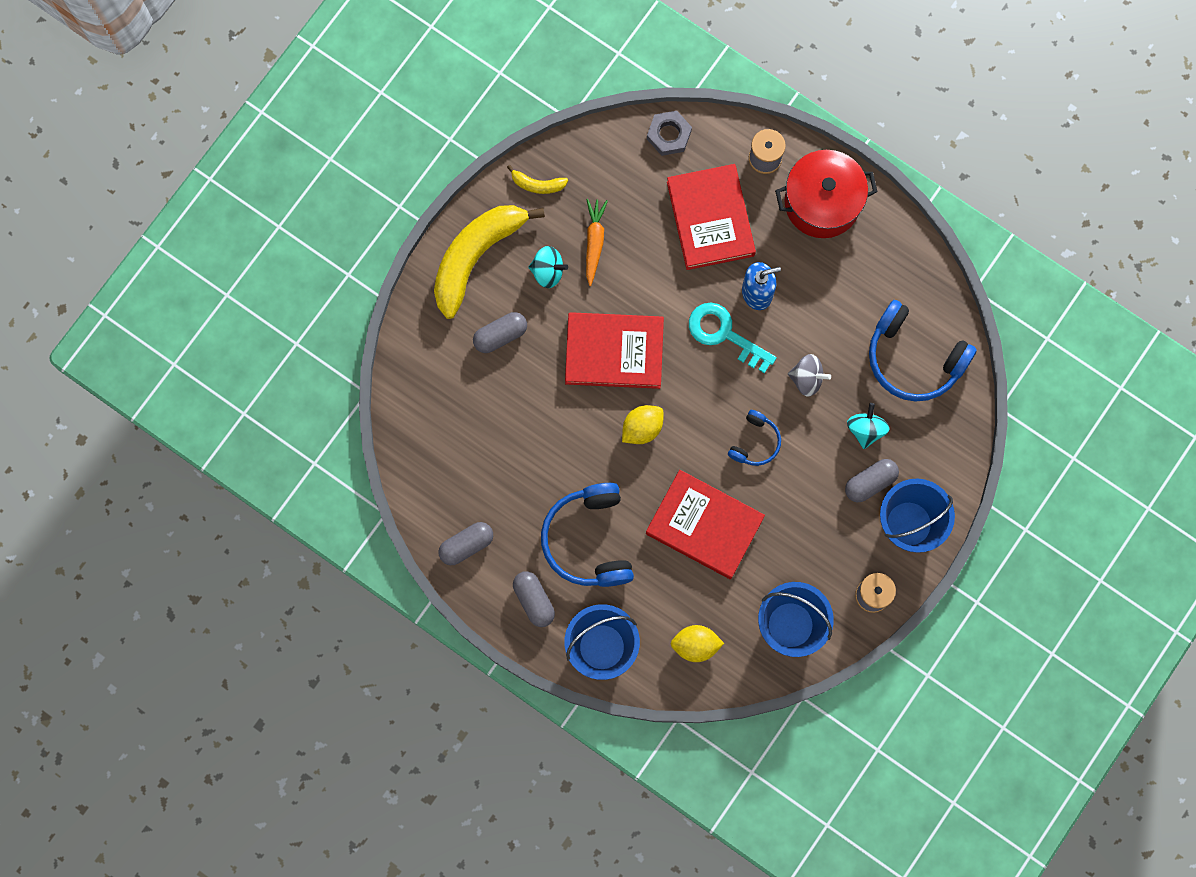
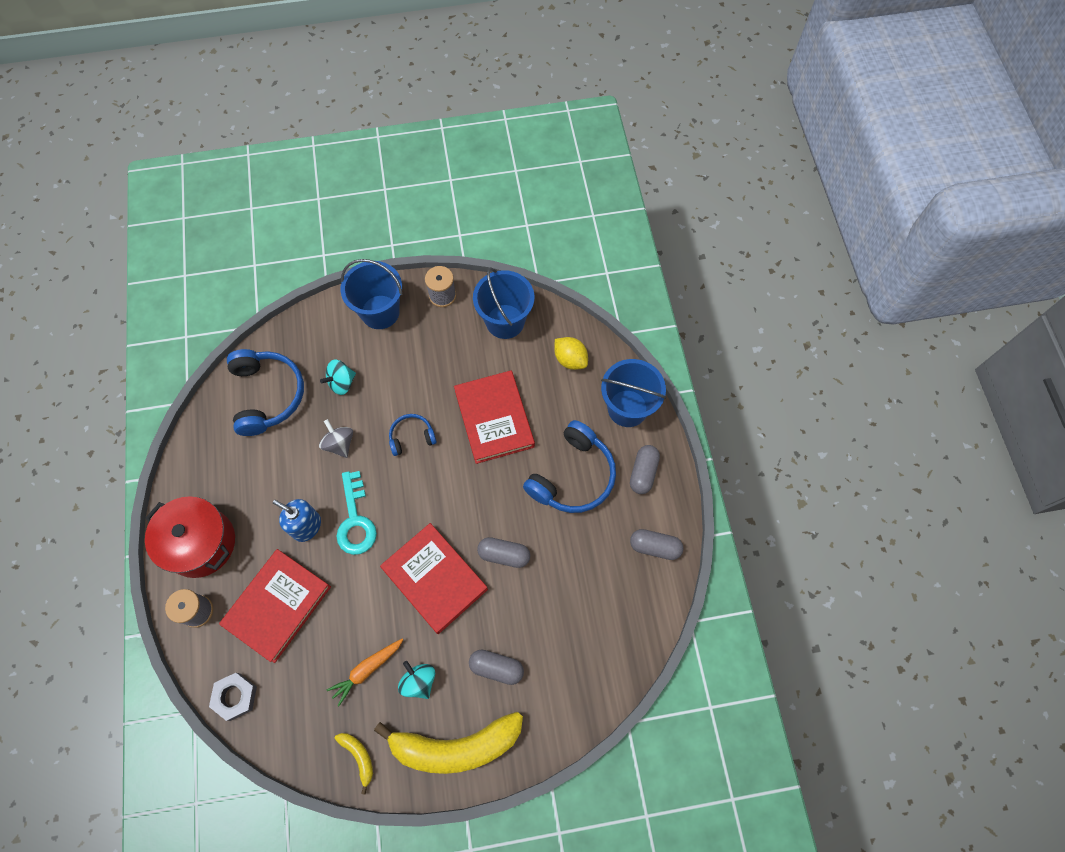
camera: 135 degrees left, 10 degrees down
(642, 428) = (469, 512): yellow lemon -> none
(870, 482) = (374, 352): grey capsule -> grey capsule (504, 555)

